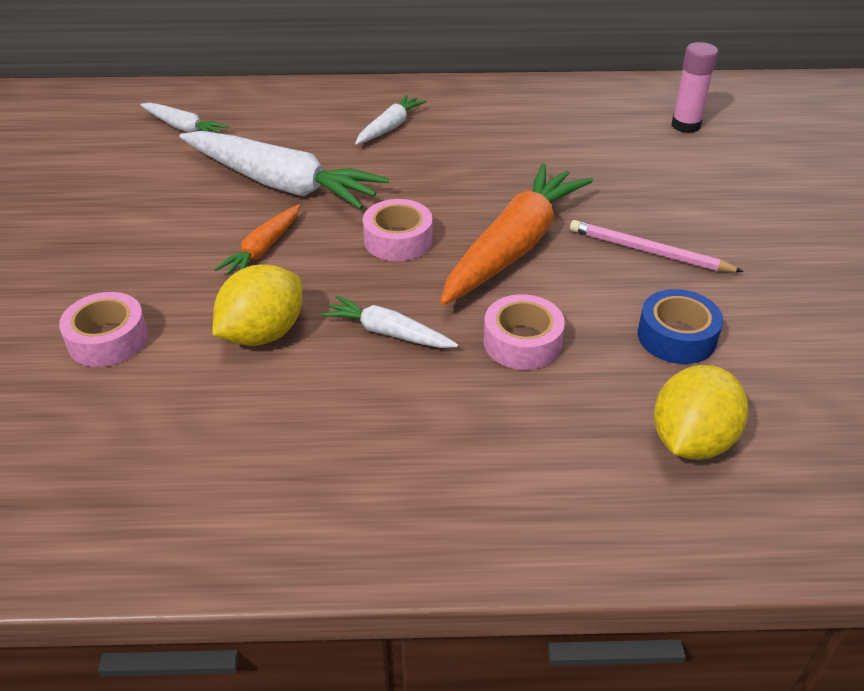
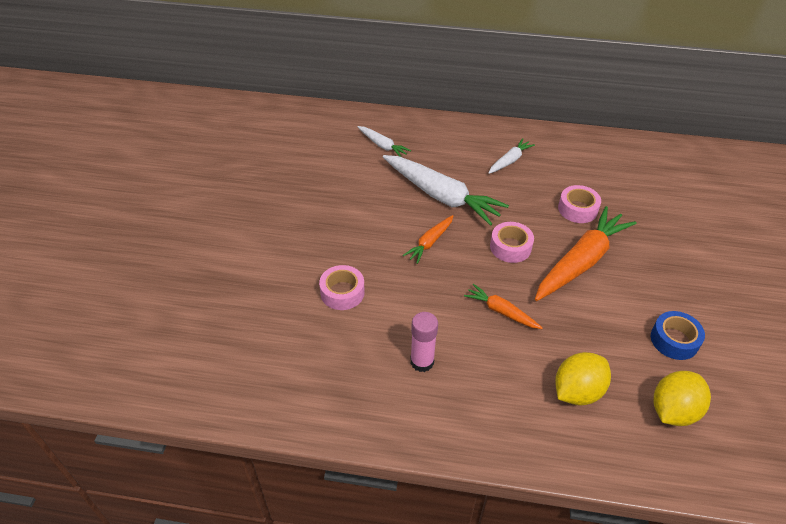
camera: 10 degrees right, 5 degrees up
(263, 334) = (429, 301): yellow lemon -> yellow lemon (577, 391)
(388, 332) = (501, 311): white carrot -> orange carrot
(522, 342) = (580, 330): pink tape -> pink tape (577, 209)
(649, 251) = (665, 277): pink pencil -> none
(685, 125) = (703, 183): pink glue stick -> pink glue stick (422, 362)

